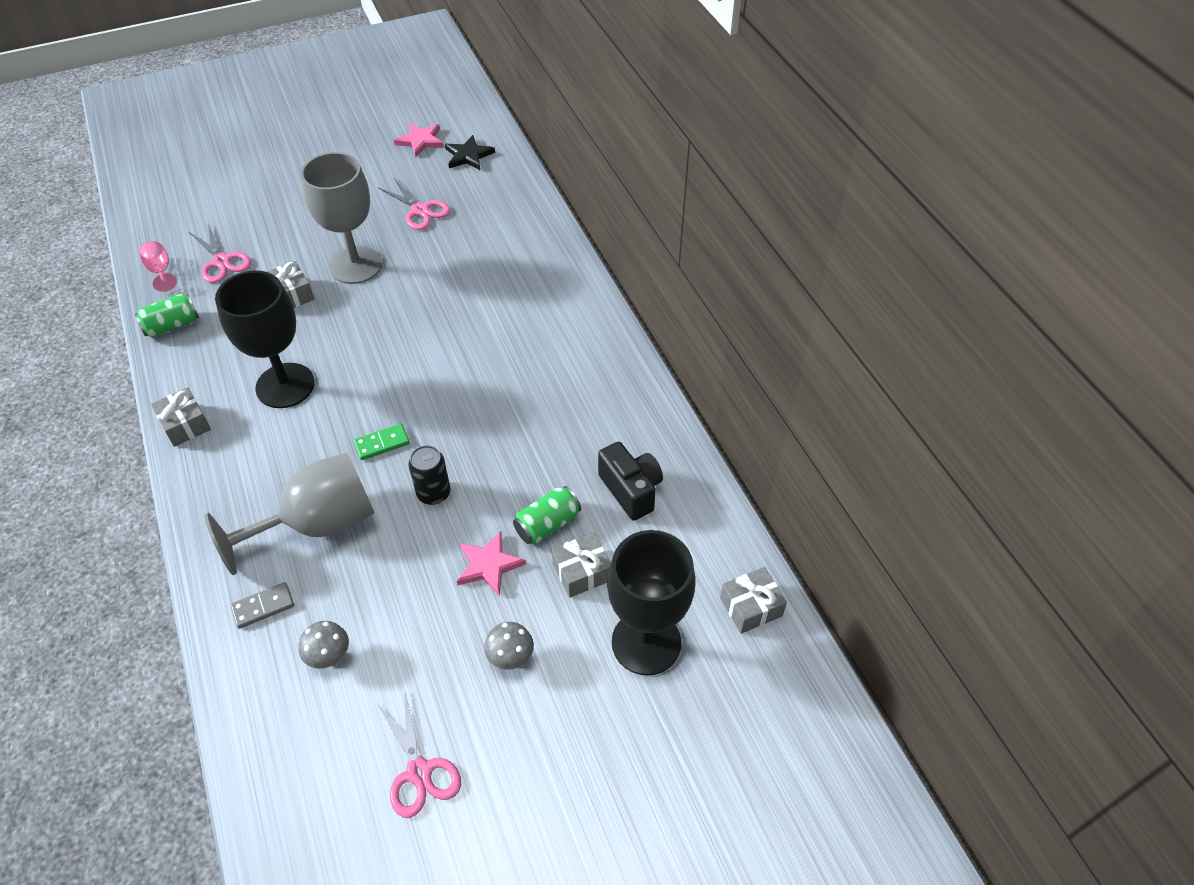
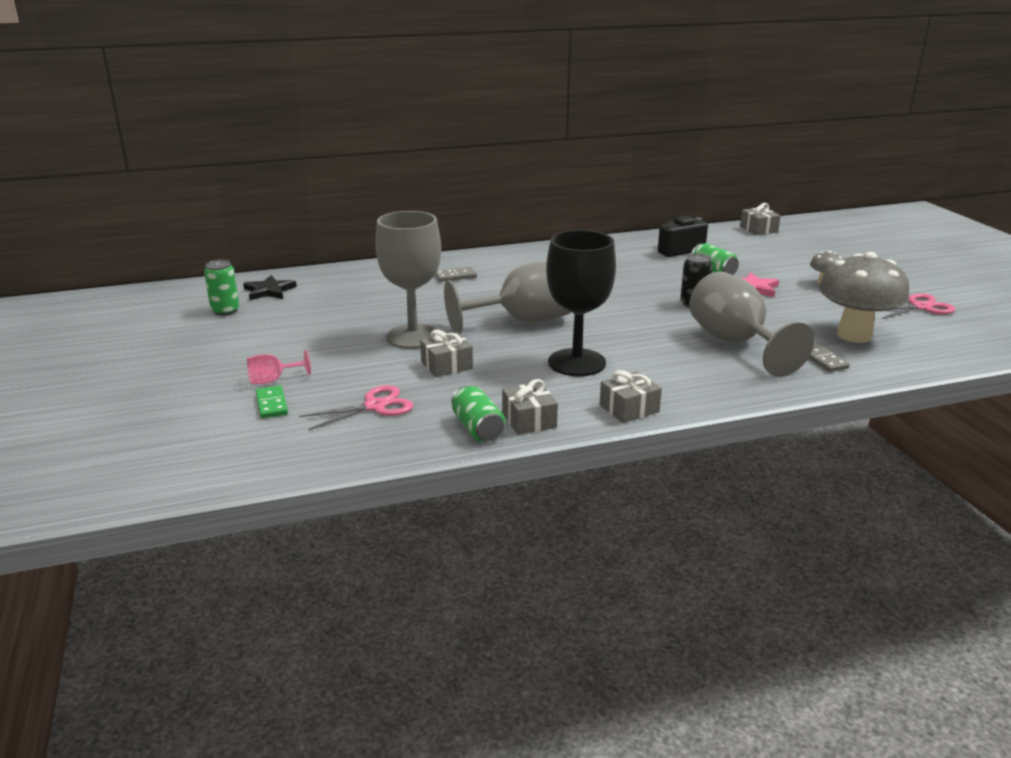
camera: 85 degrees left, 25 degrees down
(160, 271) = (376, 444): pink goblet -> pink goblet (273, 380)
(329, 657) = (854, 335): grey mushroom -> grey mushroom, size x2.23
(382, 443) = (645, 322): green domino -> green domino (272, 404)
(387, 340) = (523, 321): none -> grey goblet
(420, 141) = (225, 311): pink star -> green can
(420, 210) = (342, 310): pink scissors -> none
(514, 277) = (455, 276): none -> grey domino
(582, 572) = (749, 264): grey gift -> grey gift (529, 420)
(646, 642) = (794, 251): black goblet -> none

